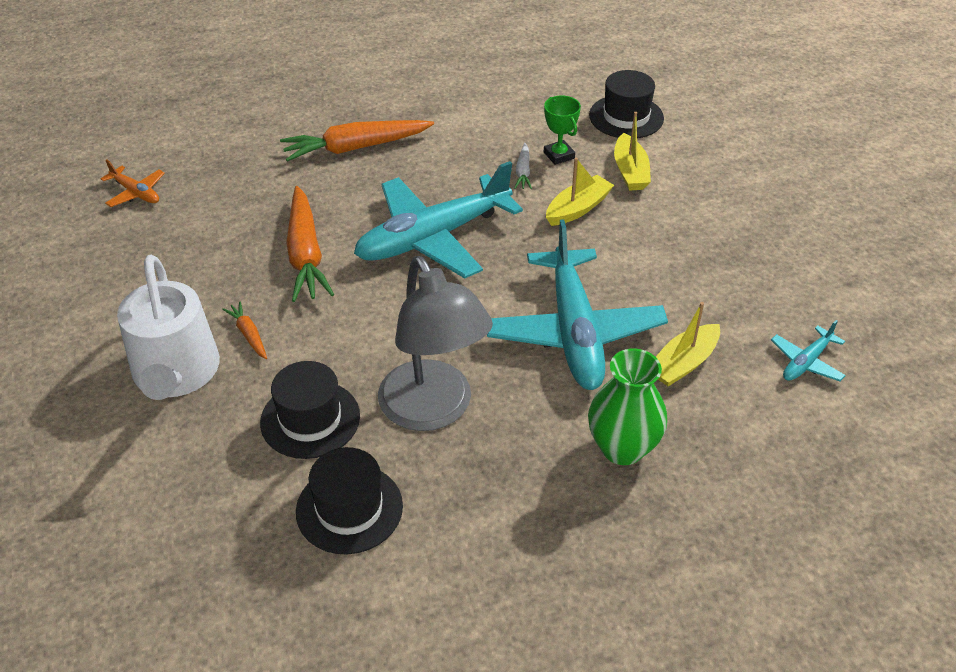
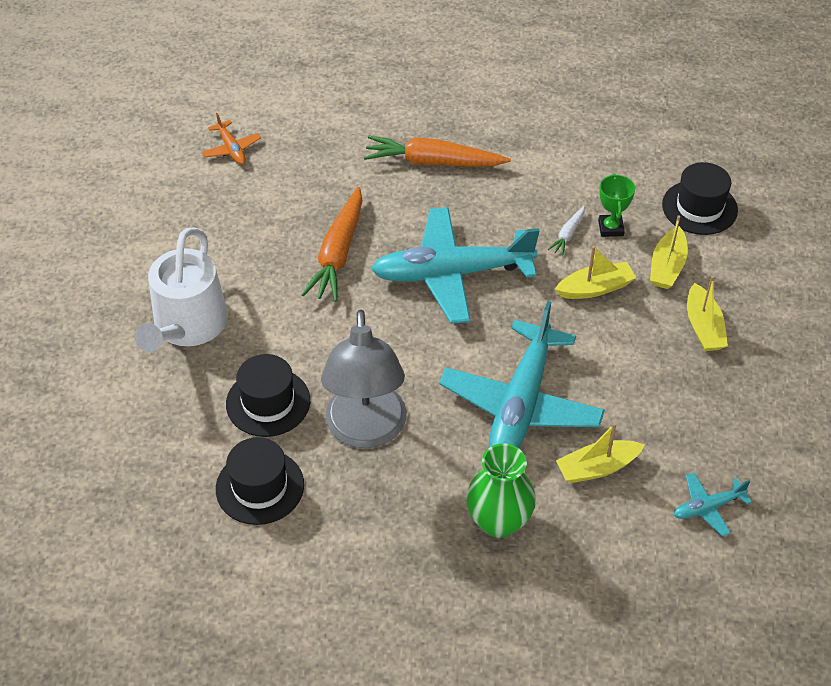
camera: 25 degrees right, 5 degrees up
(249, 334) = (257, 311): orange carrot -> none
(696, 211) = (703, 327): none -> yellow boat

